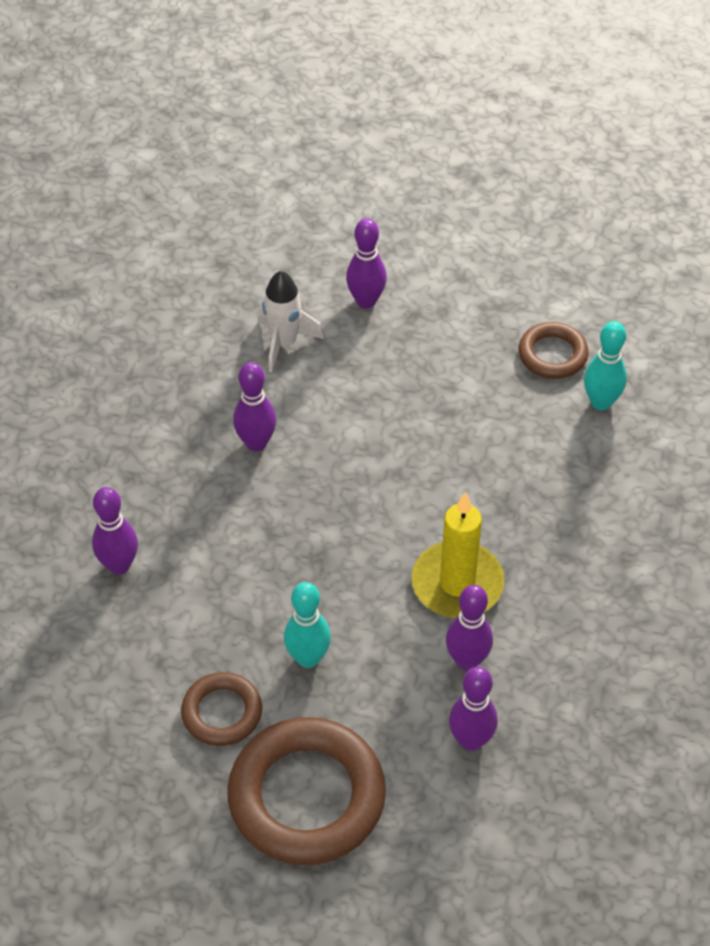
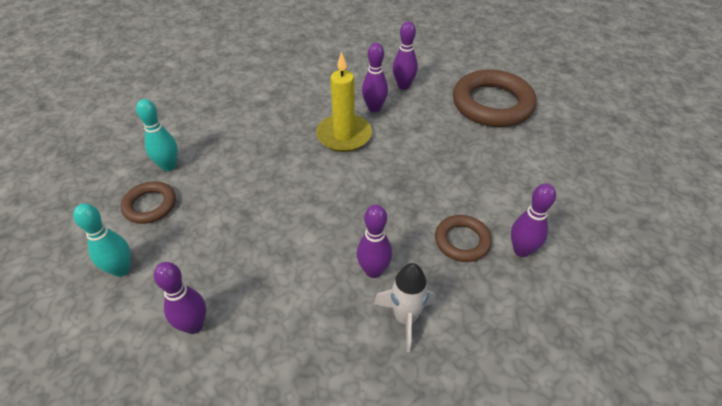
camera: 140 degrees left, 5 degrees down
(222, 712) = (509, 150): brown ring -> brown ring (462, 241)
(284, 343) = (283, 334): white rocket -> white rocket (405, 318)
(308, 658) = (447, 147): turquoise bowling pin -> turquoise bowling pin (121, 269)

